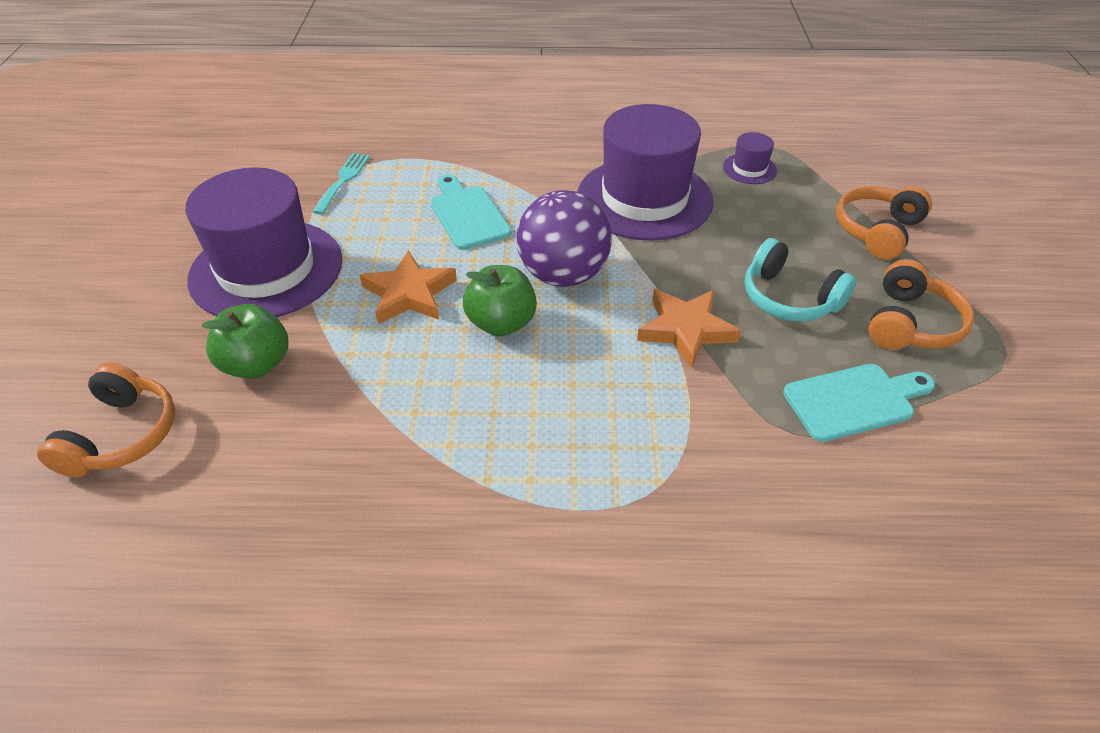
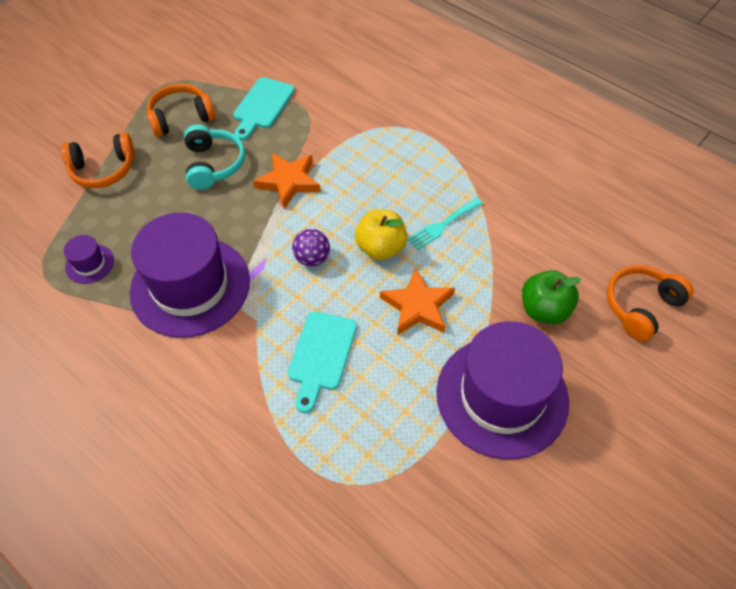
camera: 140 degrees left, 10 degrees up
(343, 180) = (383, 473): turquoise fork -> turquoise fork (442, 225)
(501, 323) = (381, 248): green apple -> yellow apple
(563, 275) = (312, 258): purple ball -> purple ball, size x0.53
(854, 401) = (262, 106): turquoise cutting board -> turquoise cutting board turned 90 degrees counterclockwise

